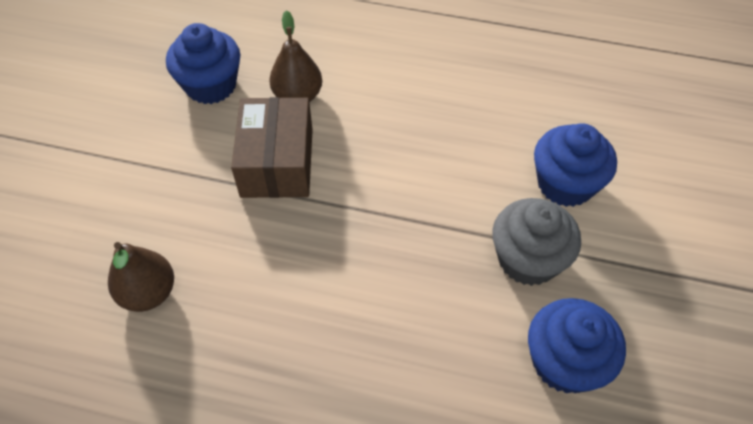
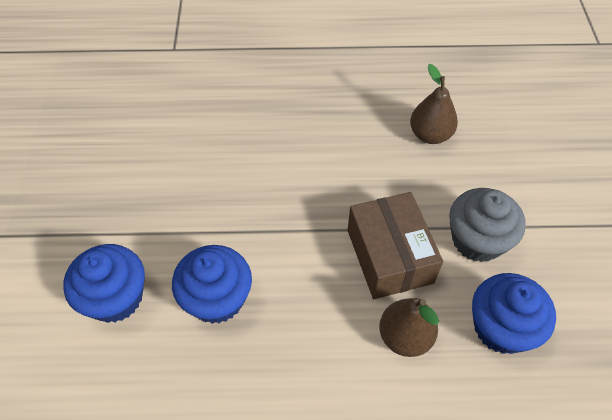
camera: 165 degrees right, 0 degrees up
(527, 259) = (151, 219): grey cupcake -> grey cupcake (477, 240)
(564, 362) = (125, 155): blue cupcake -> blue cupcake (217, 299)

